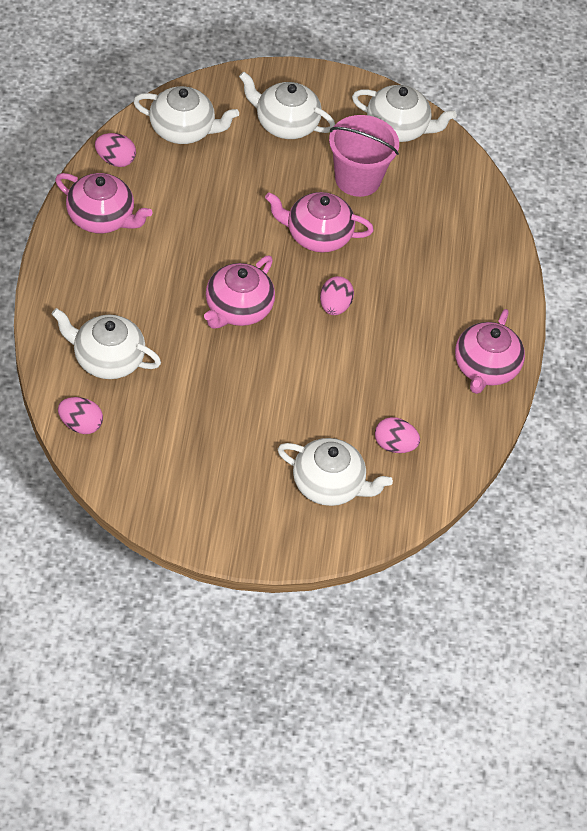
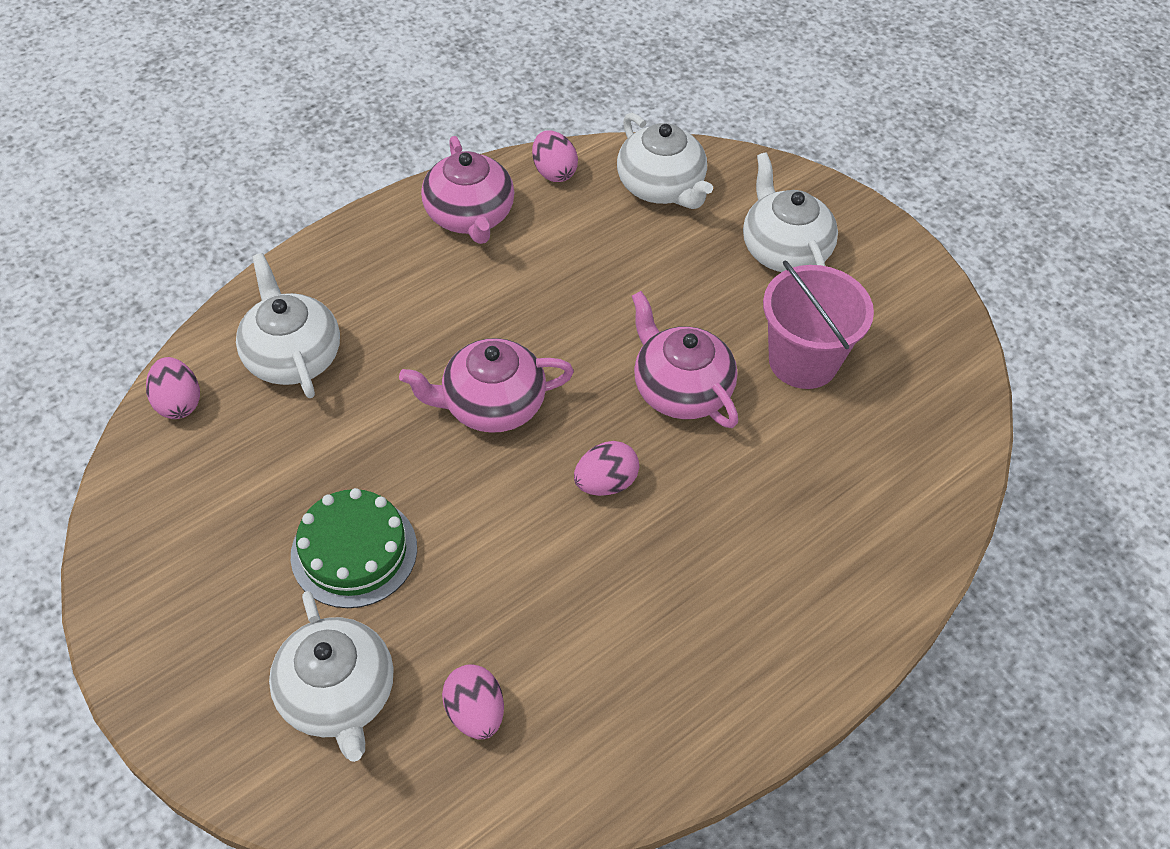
camera: 50 degrees right, 0 degrees up
(259, 423) = (354, 551): none -> green cake
(398, 127) = (920, 338): white teapot -> none
(485, 368) = (710, 709): pink teapot -> none

